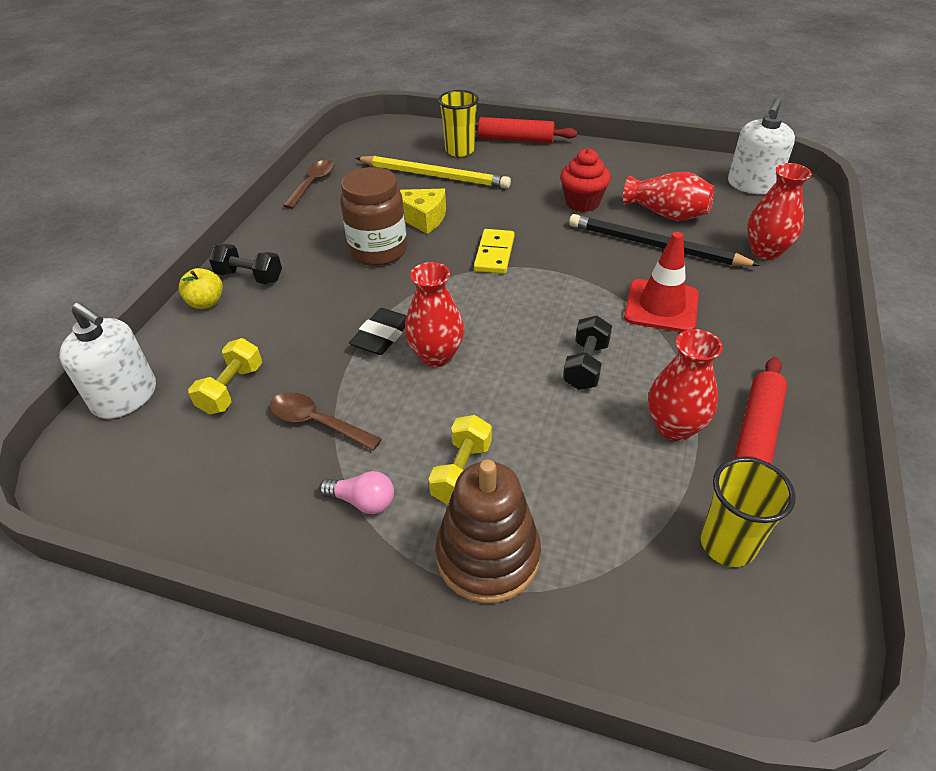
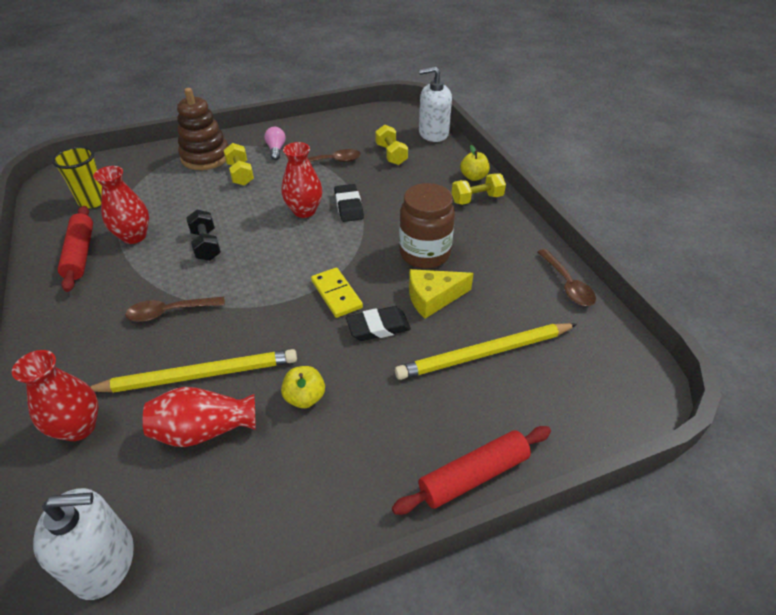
camera: 140 degrees right, 0 degrees up
(249, 277) = (477, 199): black dumbbell -> yellow dumbbell
(363, 501) = (276, 150): pink light bulb -> pink light bulb turned 105 degrees clockwise
(460, 150) = (509, 409): yellow cup -> none
(487, 218) = (378, 327): none -> black eraser
(582, 203) = (305, 397): red cupcake -> yellow apple
(655, 246) = (199, 375): black pencil -> yellow pencil
(661, 306) = (170, 312): red traffic cone -> brown spoon
(752, 185) = (104, 561): white soap dispenser -> white soap dispenser turned 90 degrees clockwise

